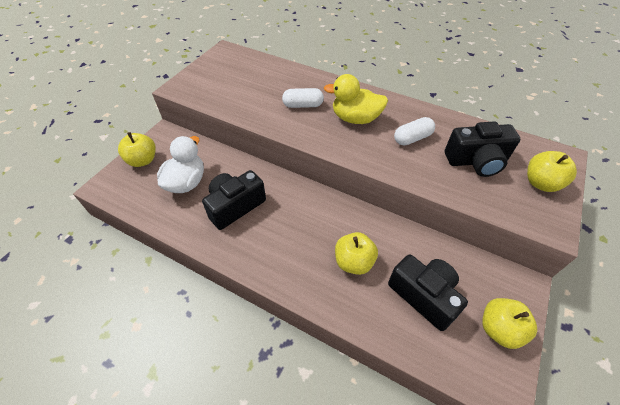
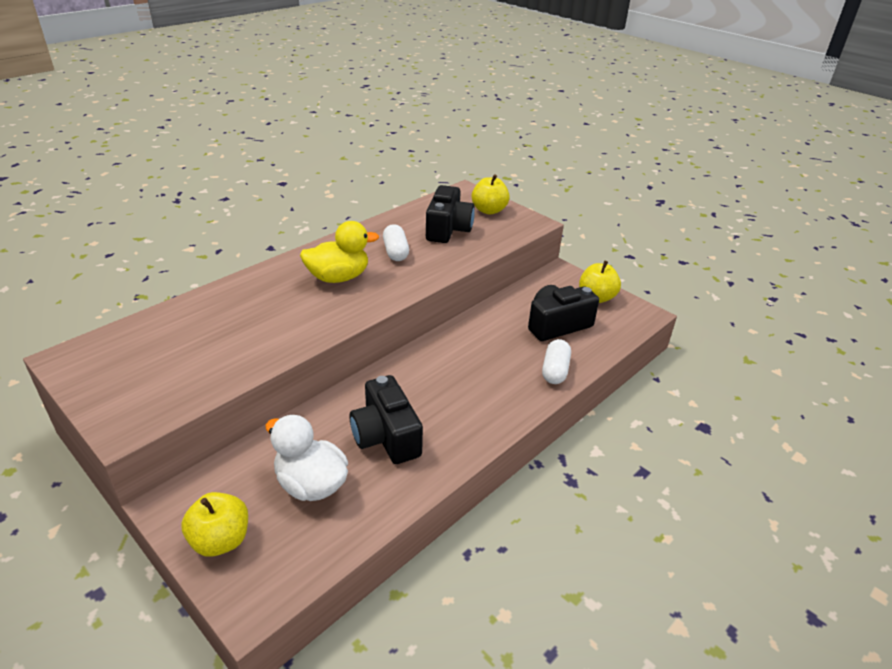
camera: 75 degrees left, 15 degrees down
(303, 105) = (282, 309): white capsule -> white capsule (555, 370)
(354, 262) = (507, 357): yellow apple -> none
(355, 118) = (338, 277): yellow duck -> yellow duck turned 135 degrees counterclockwise

